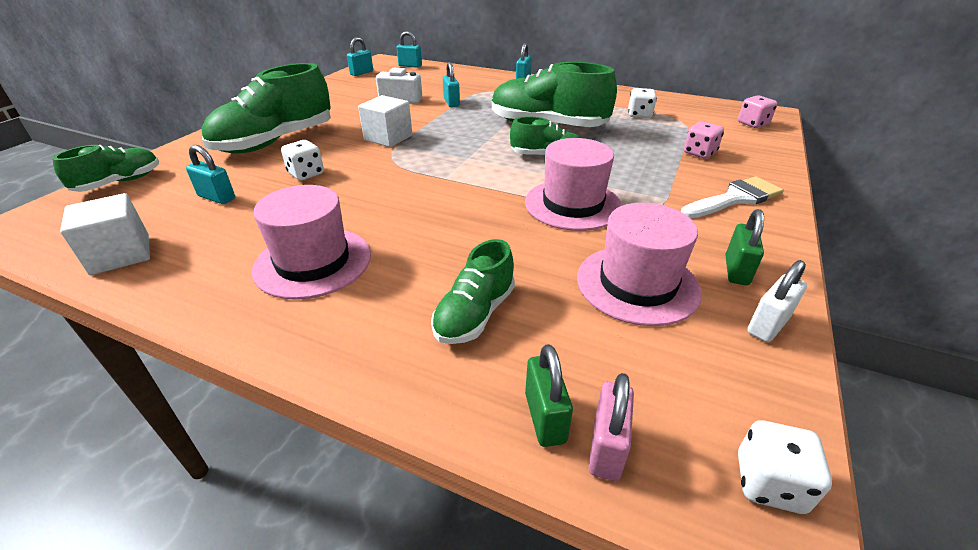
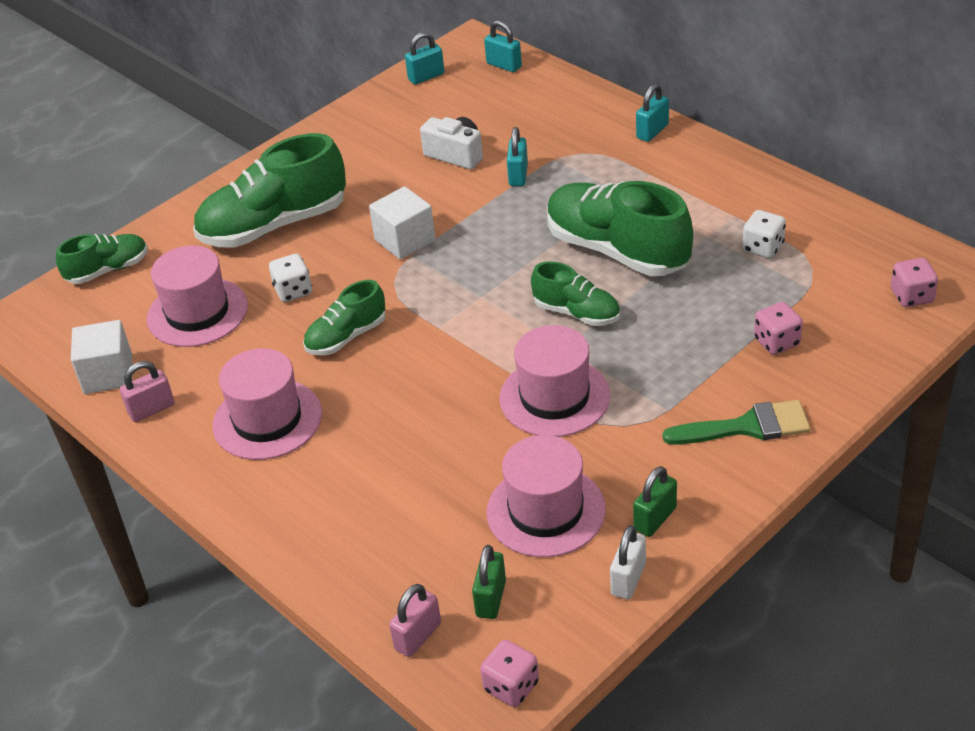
camera: 25 degrees right, 5 degrees up
(176, 275) = (152, 409): none -> pink padlock
(216, 197) = (197, 312): turquoise padlock -> pink hat
(475, 314) = (382, 508): green shoe -> green shoe (346, 337)
(545, 417) = (388, 605): green padlock -> green padlock (491, 598)
(734, 198) = (747, 426): white brush -> green brush
(768, 325) = (628, 579): white padlock -> white padlock turned 45 degrees counterclockwise
(769, 483) = (511, 686): white dice -> pink dice

